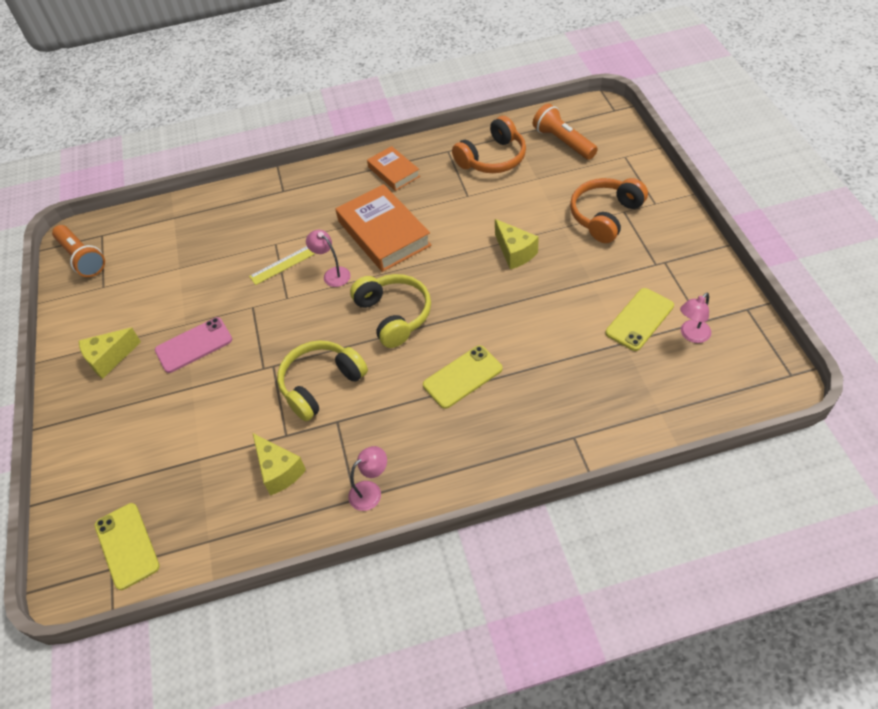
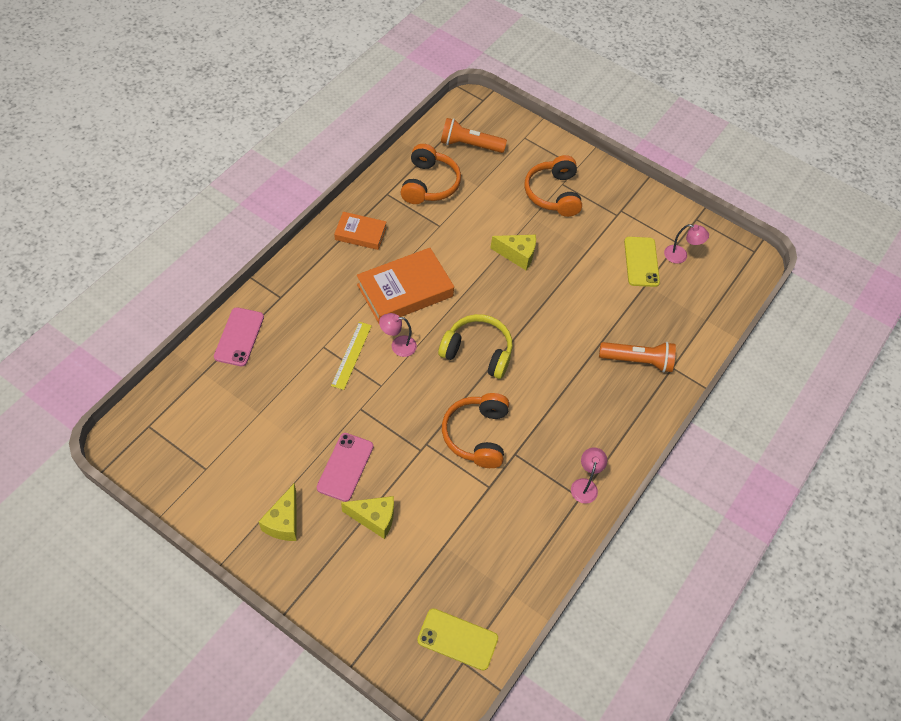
camera: 50 degrees left, 5 degrees up
(82, 258) = (154, 456): orange flashlight -> orange flashlight (637, 361)
(224, 205) = (239, 337): none -> pink phone
(279, 471) = (510, 514): yellow cheese -> yellow cheese (374, 518)
(321, 384) = (477, 435): yellow headphones -> orange headphones
(384, 233) = (405, 290): orange book -> orange book turned 45 degrees counterclockwise
(462, 377) = (568, 369): yellow phone -> none
(691, 335) = (680, 256): pink lamp -> pink lamp turned 75 degrees counterclockwise

